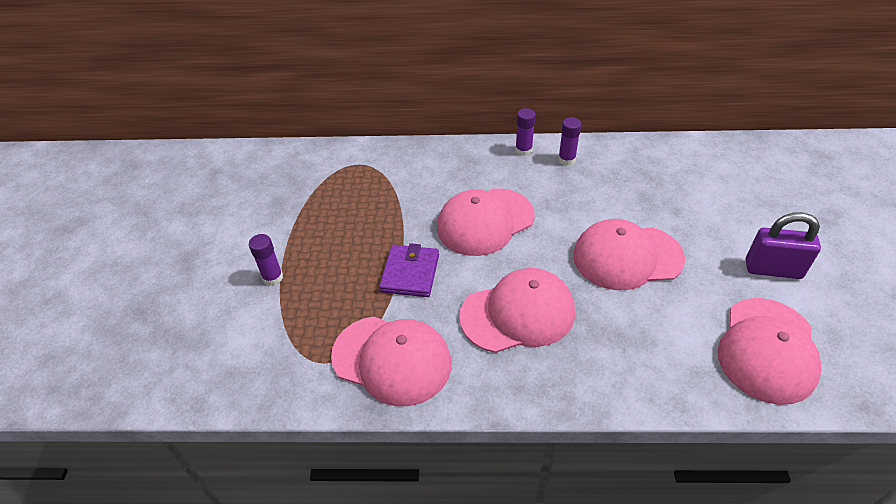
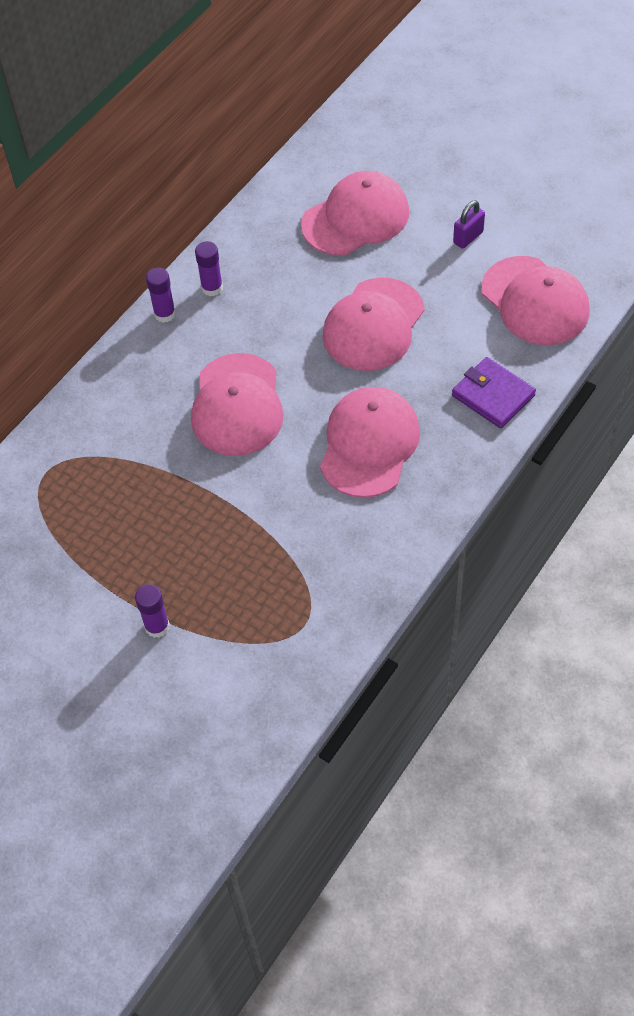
camera: 55 degrees left, 10 degrees up
(392, 359) = (343, 568): pink cap -> pink cap (356, 218)
(410, 273) = (252, 503): purple wallet -> purple wallet (493, 395)
(773, 269) = (468, 237): purple padlock -> purple padlock, size x0.61

